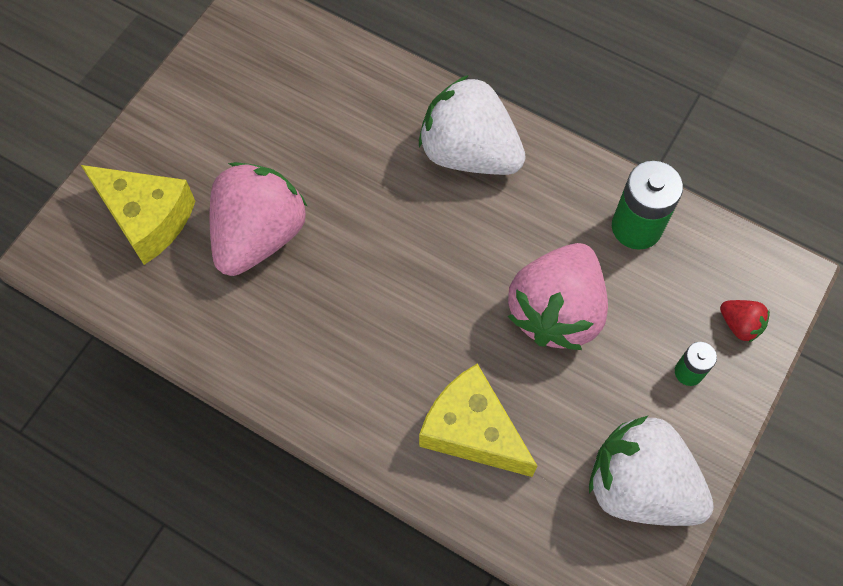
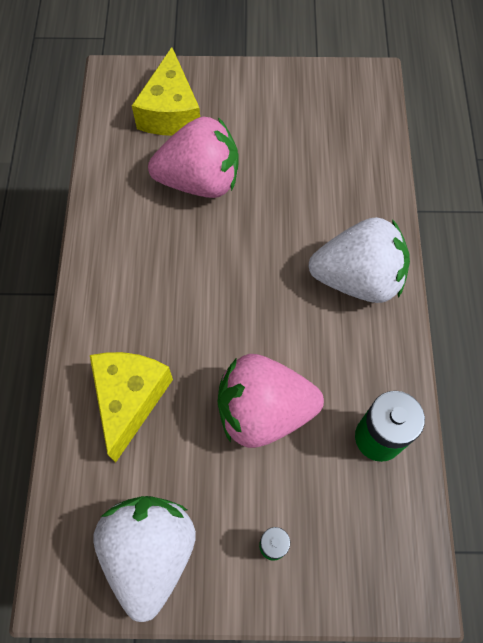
camera: 60 degrees right, 0 degrees up
(469, 153) = (357, 278): white strawberry -> white strawberry turned 90 degrees clockwise
(740, 325) = (343, 570): red strawberry -> none

